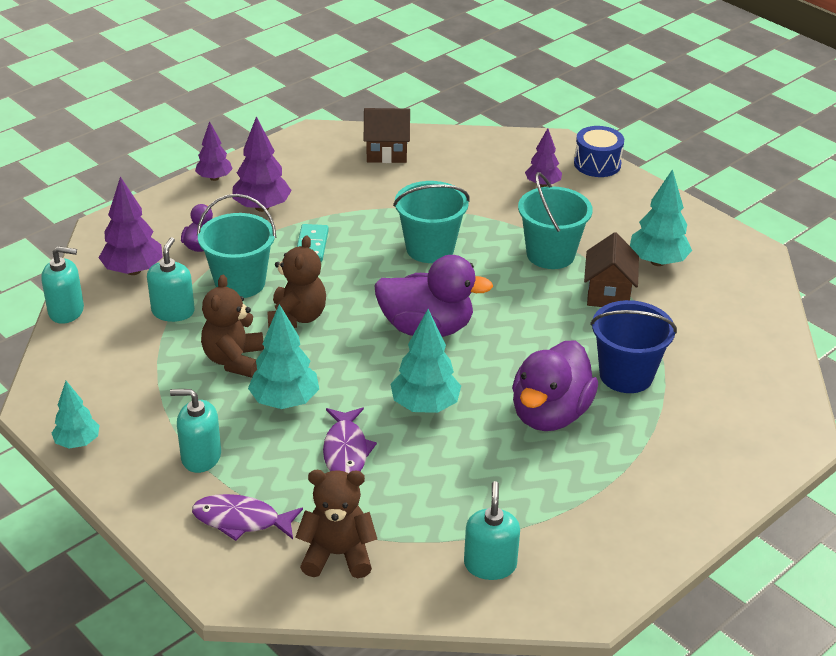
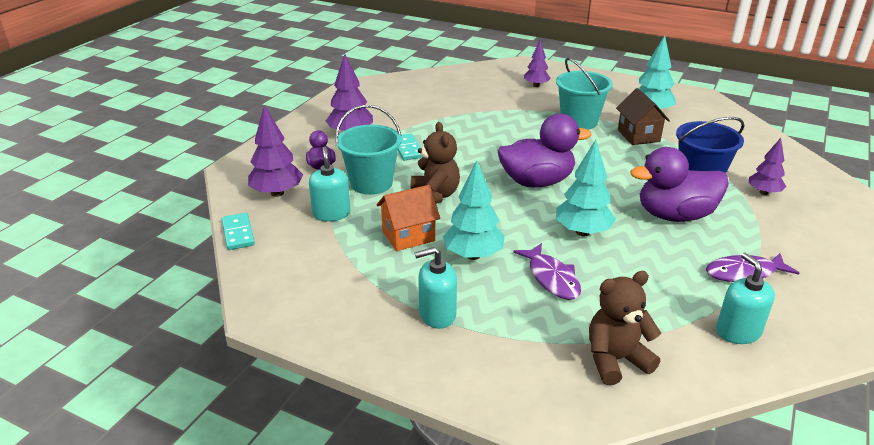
camera: 20 degrees left, 5 degrees down
(66, 311) = (238, 233): turquoise soap dispenser -> turquoise domino
(77, 442) = (317, 332): turquoise tree -> none
(214, 178) = (300, 123): purple tree -> purple tree (763, 192)
(234, 360) = (408, 236): brown teddy bear -> orange house
(241, 520) = (512, 356): purple fish -> purple fish (744, 273)
(386, 153) = (415, 87): brown house -> none
(430, 248) = (495, 134): turquoise bucket -> none
(550, 414) = (674, 215): purple duck -> purple duck turned 75 degrees clockwise
(597, 164) = (560, 69): blue drum -> none

